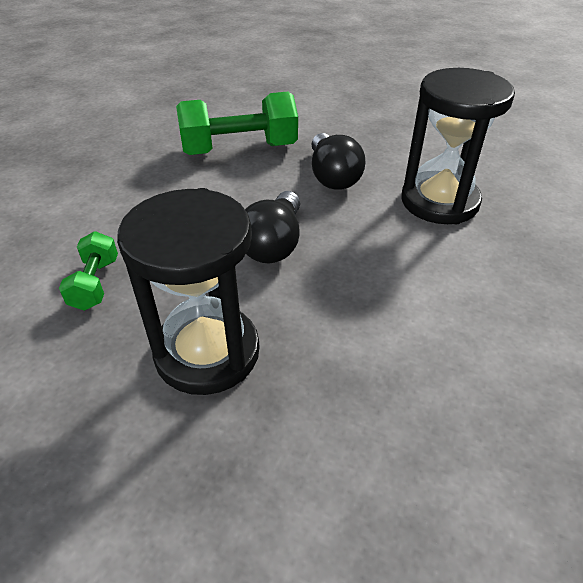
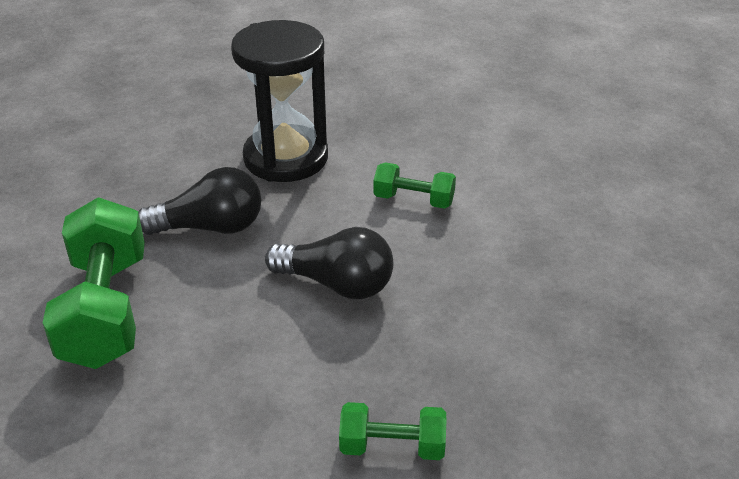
camera: 85 degrees left, 5 degrees down
(207, 352) = (503, 338): black hourglass -> none
(405, 284) = (413, 200): none -> green dumbbell

